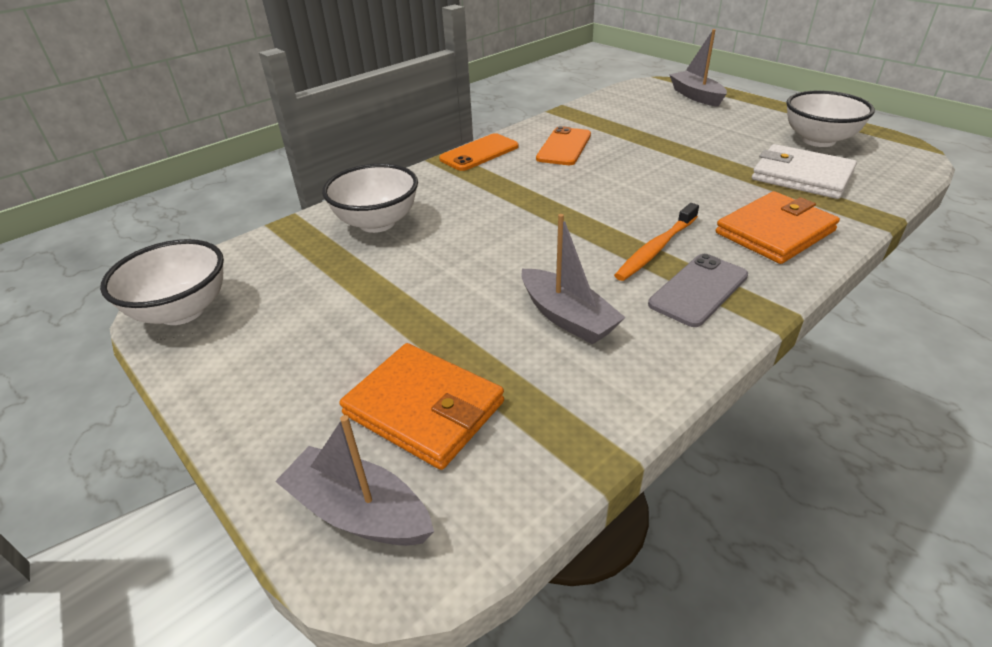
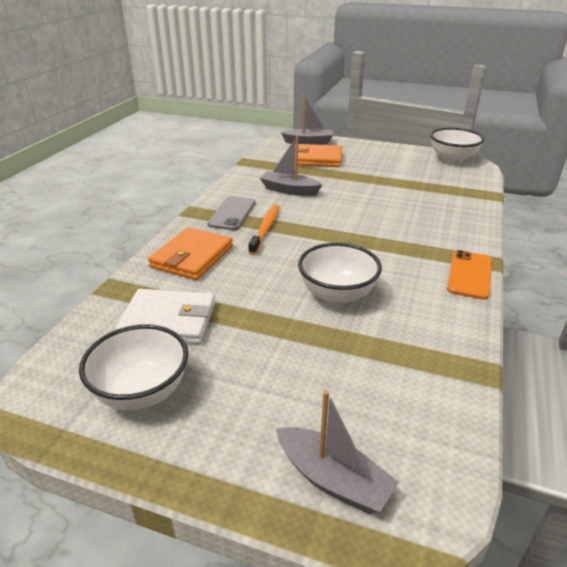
camera: 150 degrees right, 5 degrees down
(377, 223) = (443, 206): white bowl -> white bowl (337, 295)
(564, 147) = (407, 302): orange phone -> none

